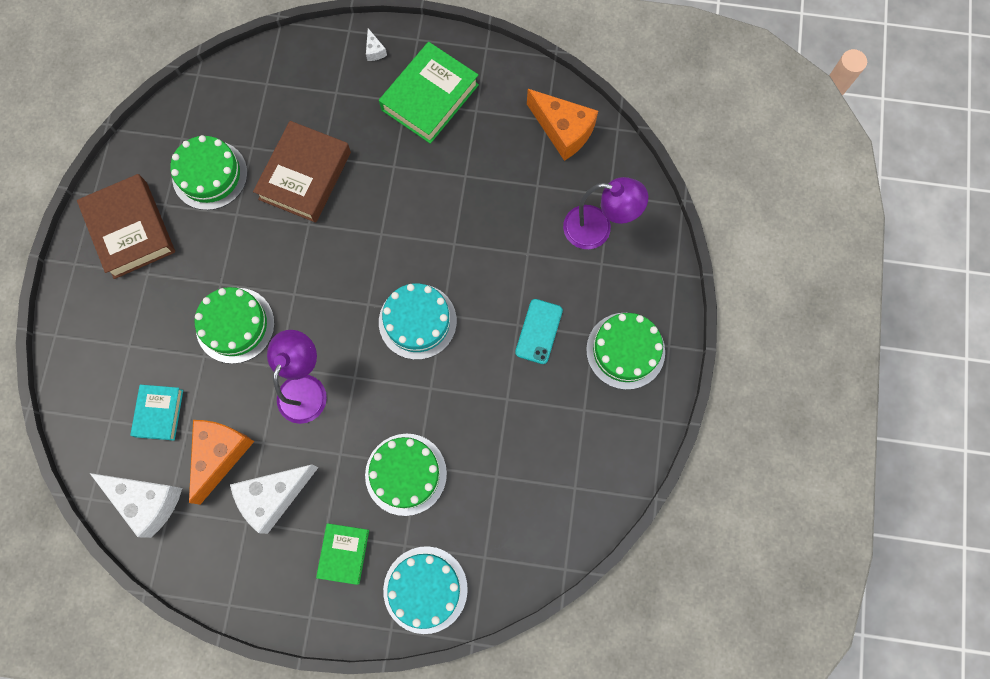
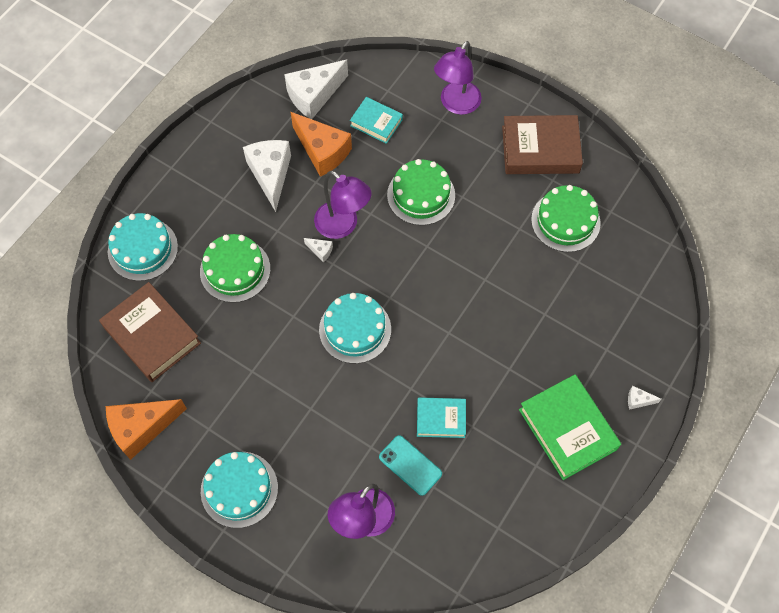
camera: 115 degrees right, 10 degrees down
(102, 338) = (456, 104): none -> purple lamp
(305, 175) = (532, 293): brown book -> brown book (152, 335)
(344, 553) = (202, 205): green book -> none
(345, 396) = (320, 251): none -> white cheese
(471, 205) = (441, 419): none -> turquoise book
(539, 331) = (295, 423): turquoise phone -> turquoise phone (410, 465)
(563, 131) = (479, 538): orange cheese -> orange cheese (142, 428)
(625, 350) = (239, 489): green cake -> turquoise cake

